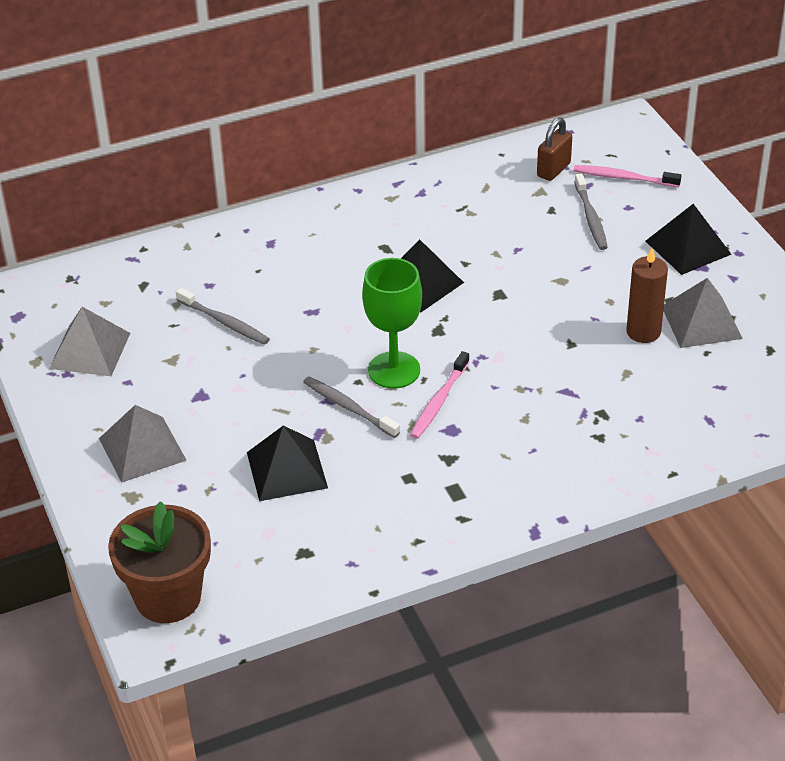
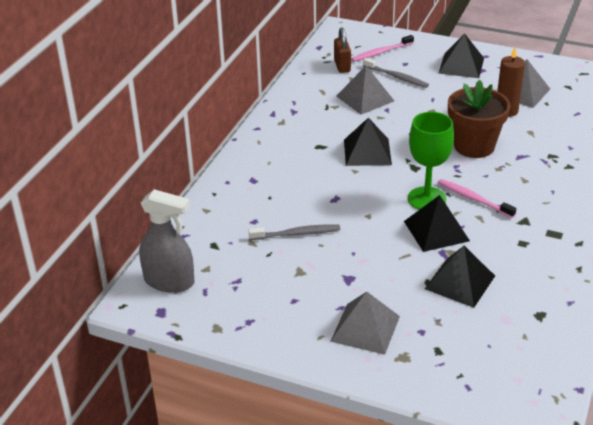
camera: 45 degrees left, 5 degrees down
(61, 294) = (169, 281): none -> grey spray bottle
(90, 350) = (242, 299): grey pyramid -> grey pyramid (365, 98)
(168, 597) = (516, 392): brown flower pot -> brown flower pot (474, 146)
(349, 407) = (436, 231): grey toothbrush -> black pyramid
(439, 401) = (473, 199): pink toothbrush -> pink toothbrush turned 150 degrees clockwise

